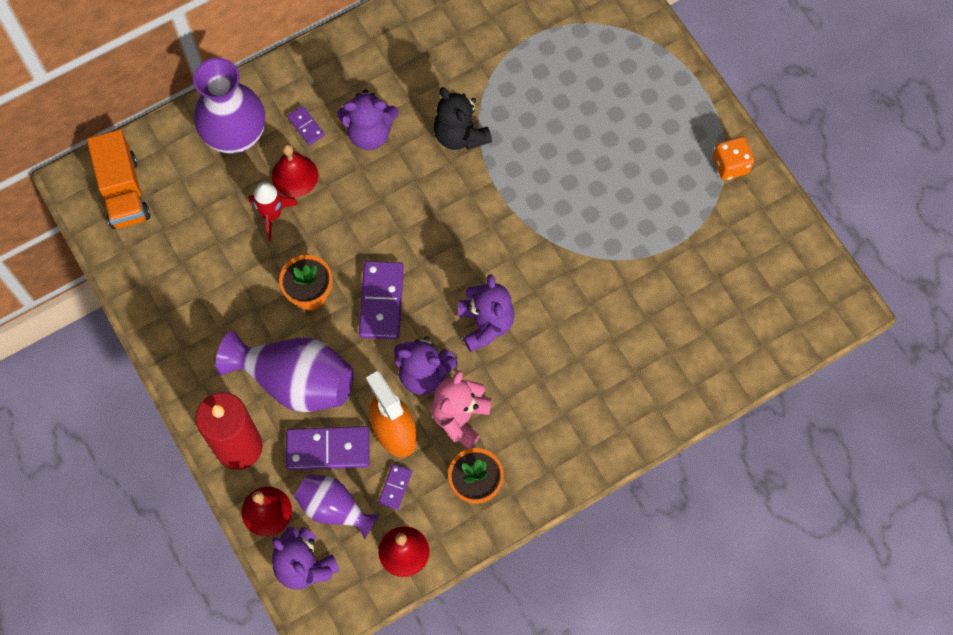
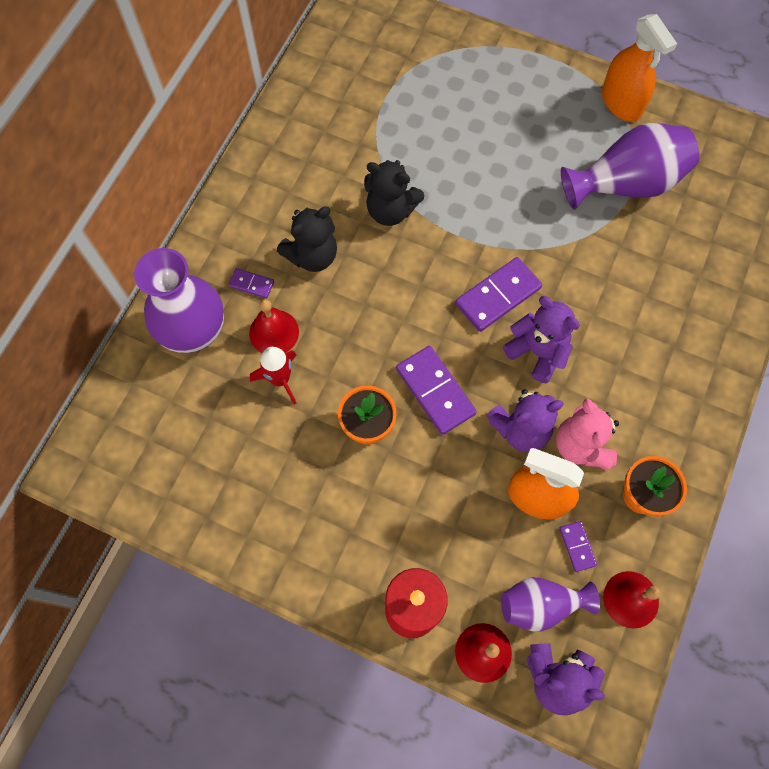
camera: 35 degrees left, 0 degrees up
(123, 191) = (124, 447): orange truck -> none
(295, 381) = (415, 513): purple vase -> purple vase (626, 184)
(328, 449) = (493, 555): purple domino -> purple domino (498, 296)
(369, 133) = (312, 255): purple teddy bear -> black teddy bear
(730, 165) = (621, 103): orange dice -> orange spray bottle

